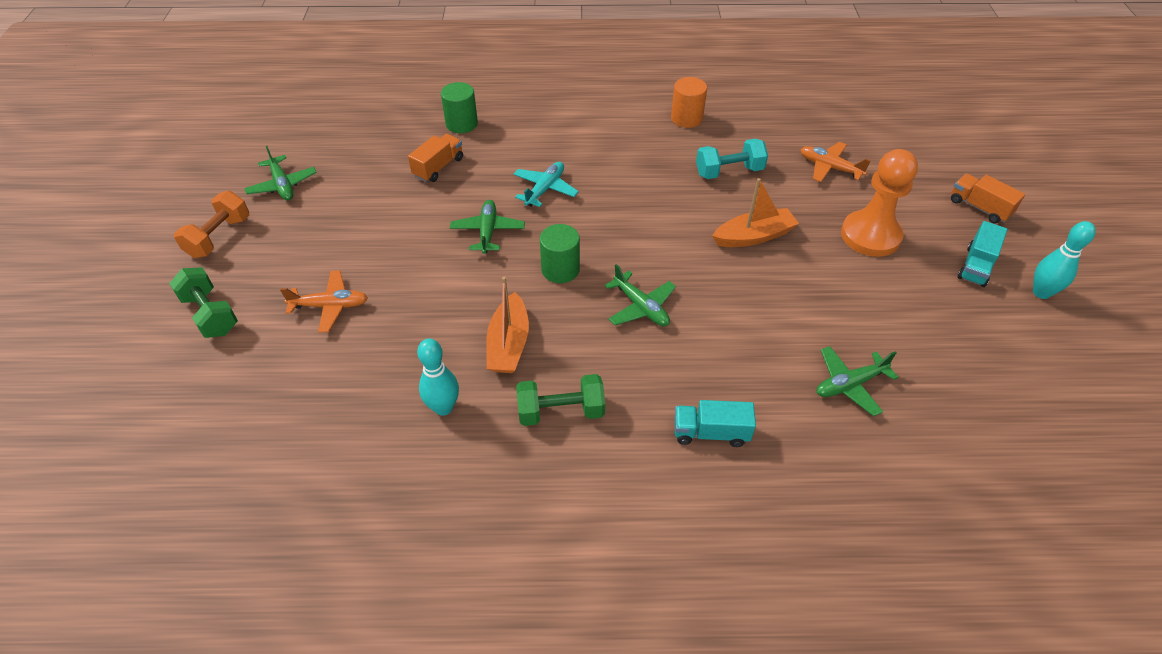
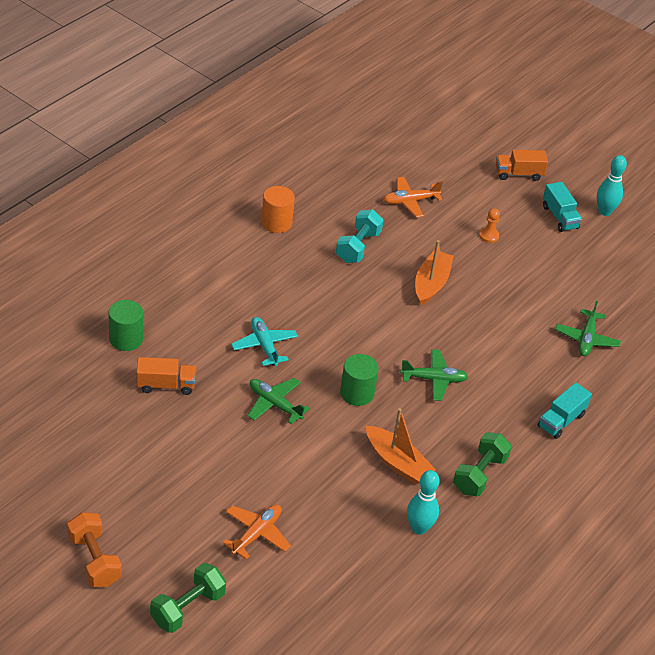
camera: 55 degrees left, 5 degrees down
(210, 314) = (187, 608): green dumbbell -> green dumbbell turned 45 degrees counterclockwise
(282, 185) = (71, 488): green plane -> none
(438, 167) = (165, 385): orange truck -> orange truck turned 105 degrees clockwise
(870, 235) = (488, 236): orange pawn -> orange pawn, size x0.41

